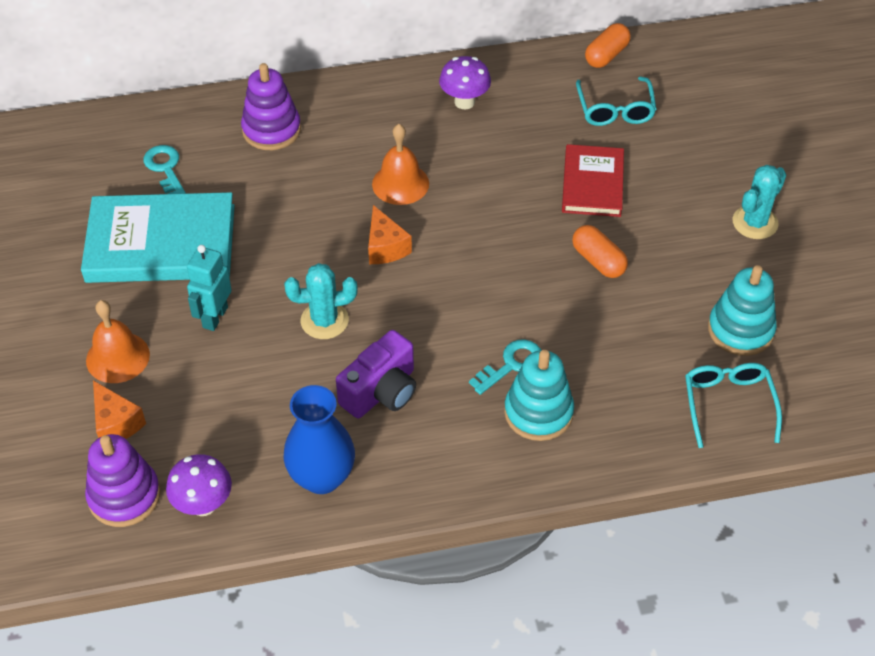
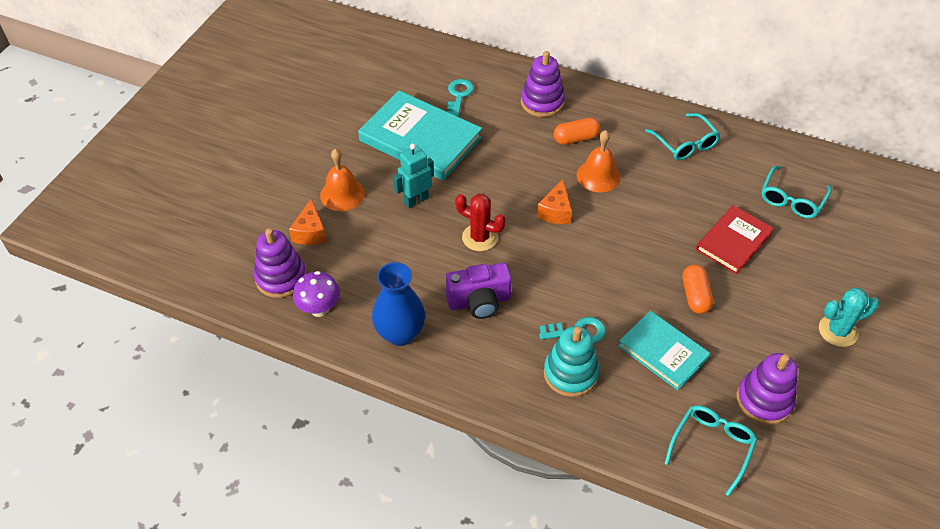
camera: 35 degrees right, 0 degrees up
(324, 321) = (480, 237): turquoise cactus -> red cactus
(464, 102) = (685, 143): purple mushroom -> turquoise glasses
(606, 55) = (815, 159): orange capsule -> orange capsule (576, 138)
(611, 337) = (663, 352): none -> turquoise book
(740, 330) = (764, 400): turquoise stacking toy -> purple stacking toy

